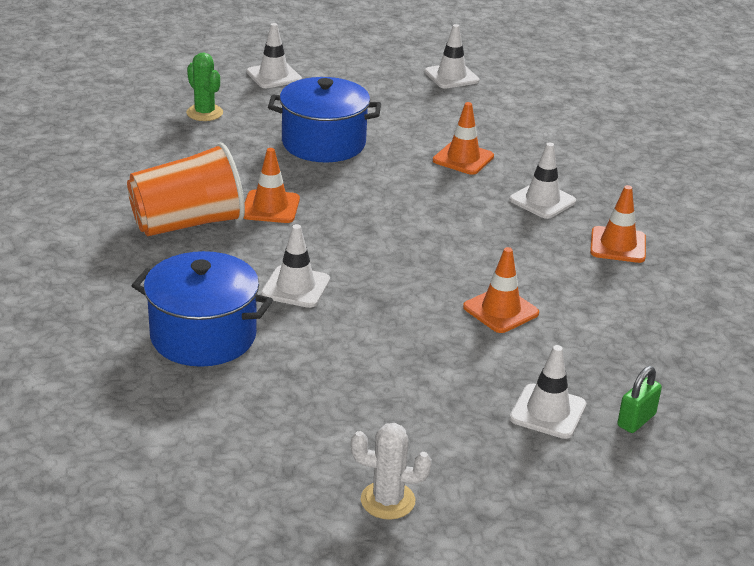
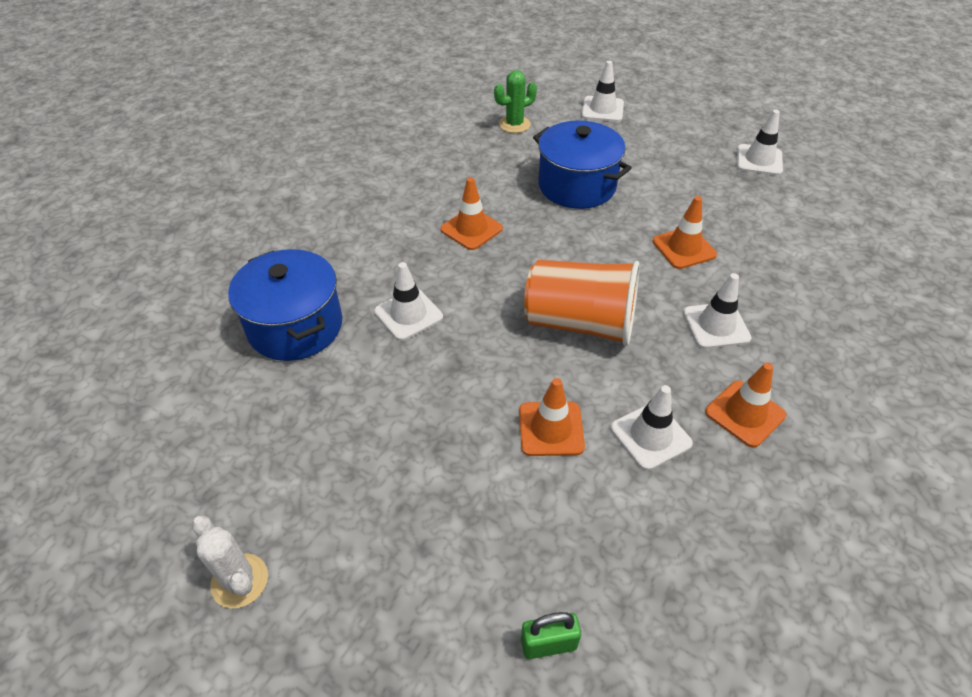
camera: 40 degrees right, 15 degrees up
(187, 223) = (396, 218): orange cup -> orange cup (580, 323)
(204, 113) = (514, 124): green cactus -> green cactus turned 60 degrees clockwise
(548, 412) = (474, 574): white traffic cone -> white traffic cone (650, 436)

